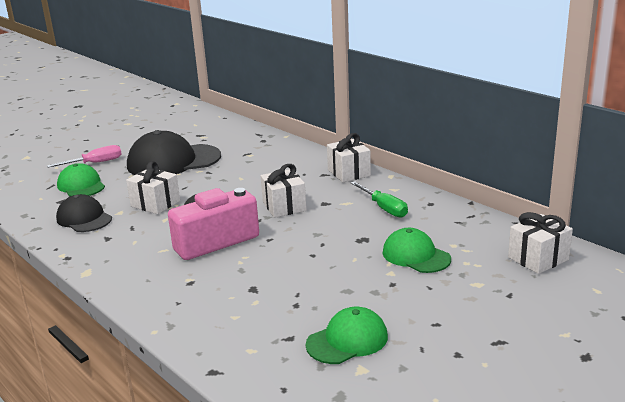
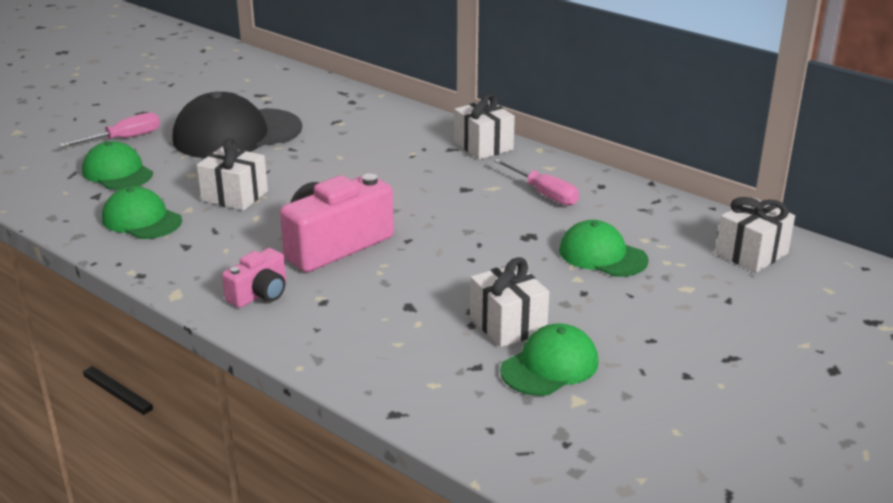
camera: 10 degrees left, 5 degrees up
(84, 218) = (141, 220): black cap -> green cap
(146, 274) = (260, 294): none -> pink camera
(284, 206) = (412, 195): white gift -> white gift (508, 324)
(384, 208) = (544, 193): green screwdriver -> pink screwdriver

